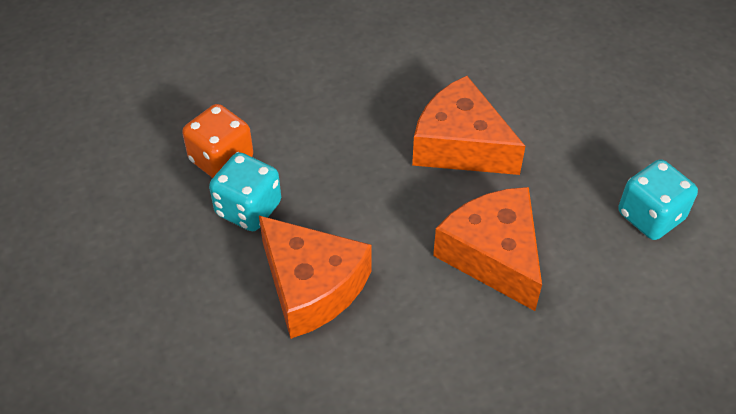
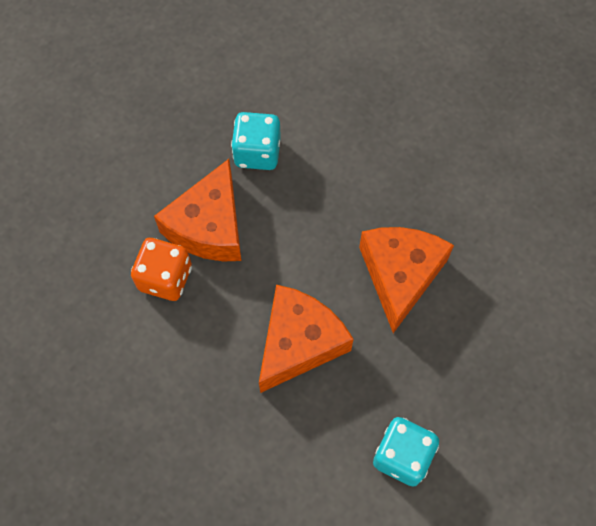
camera: 65 degrees right, 15 degrees up
(221, 160) = (293, 113): orange dice -> orange dice (165, 278)

